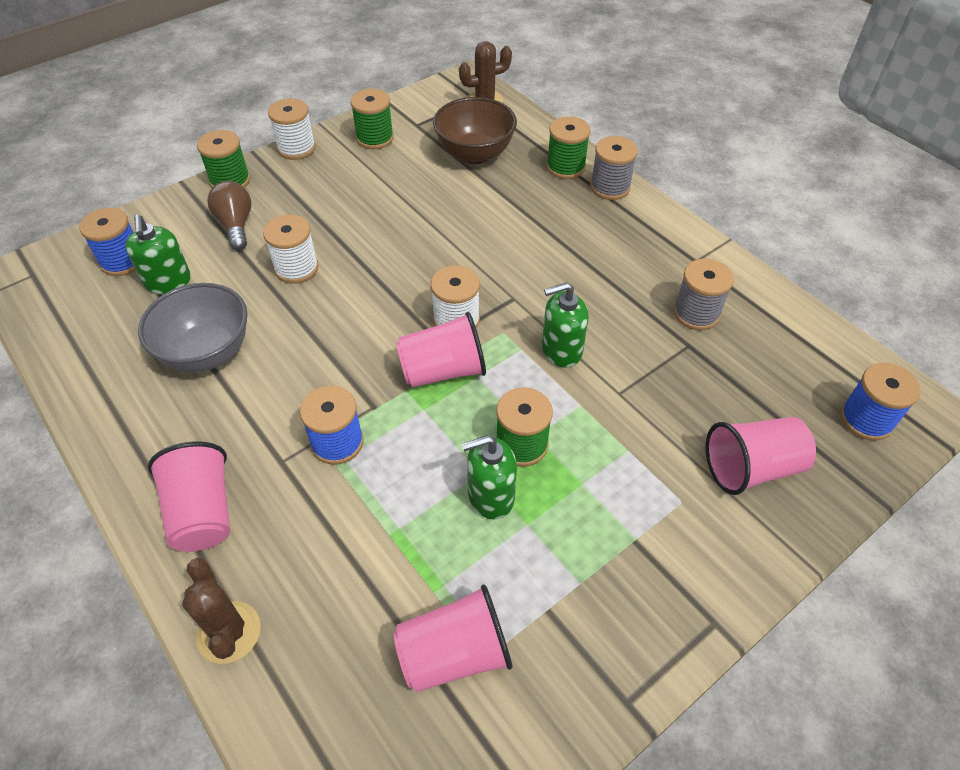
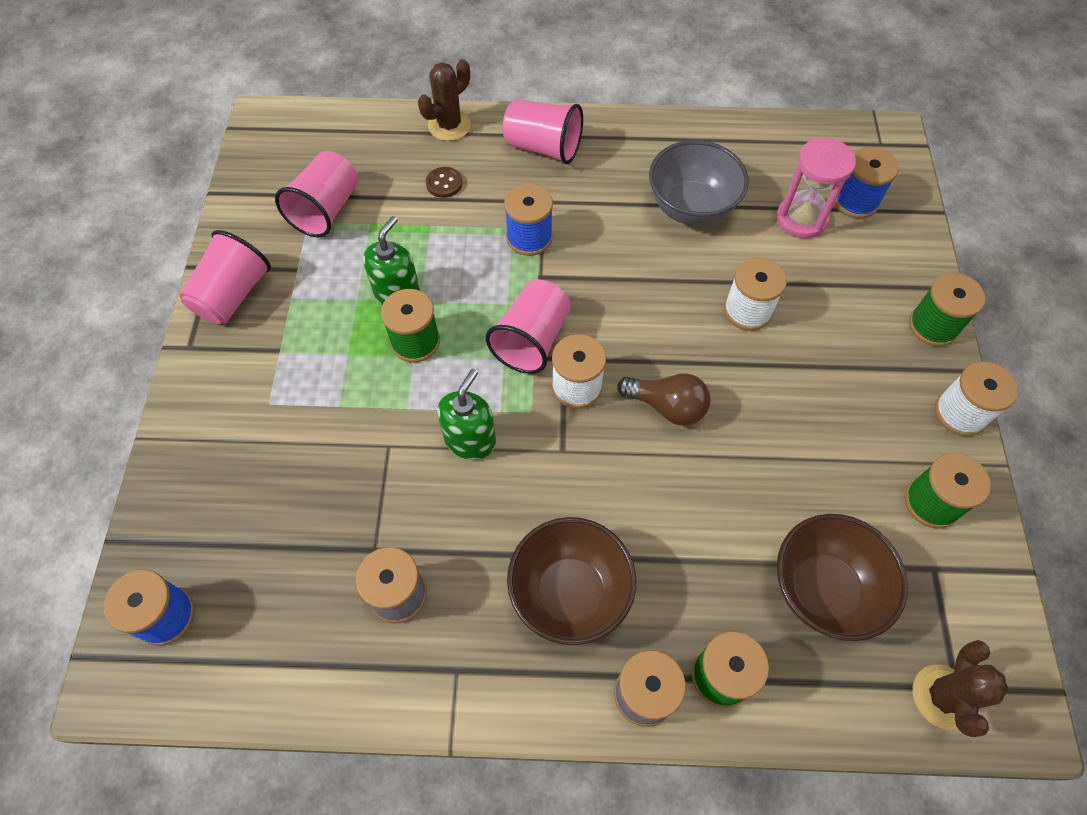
camera: 130 degrees right, 10 degrees up
(168, 282) = (801, 219): green soap dispenser -> pink hourglass
(229, 632) = (449, 125): brown cactus -> brown cactus turned 60 degrees counterclockwise
(236, 225) = (850, 297): brown light bulb -> brown light bulb (667, 406)
(324, 565) = (444, 183): none -> brown button
(597, 241) = (569, 593): none -> brown bowl
(751, 468) = (236, 476): pink cup -> pink cup (233, 295)

